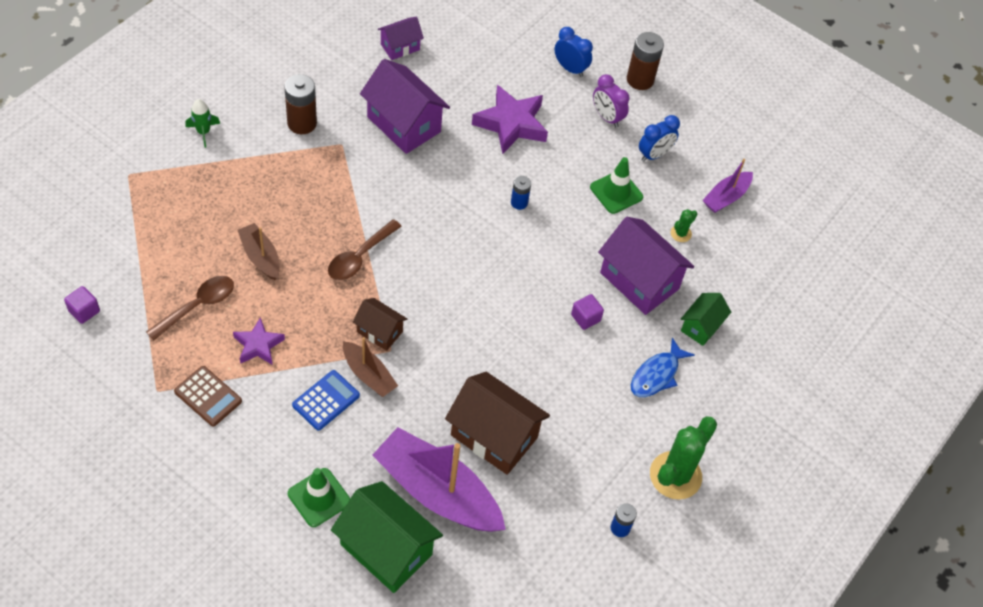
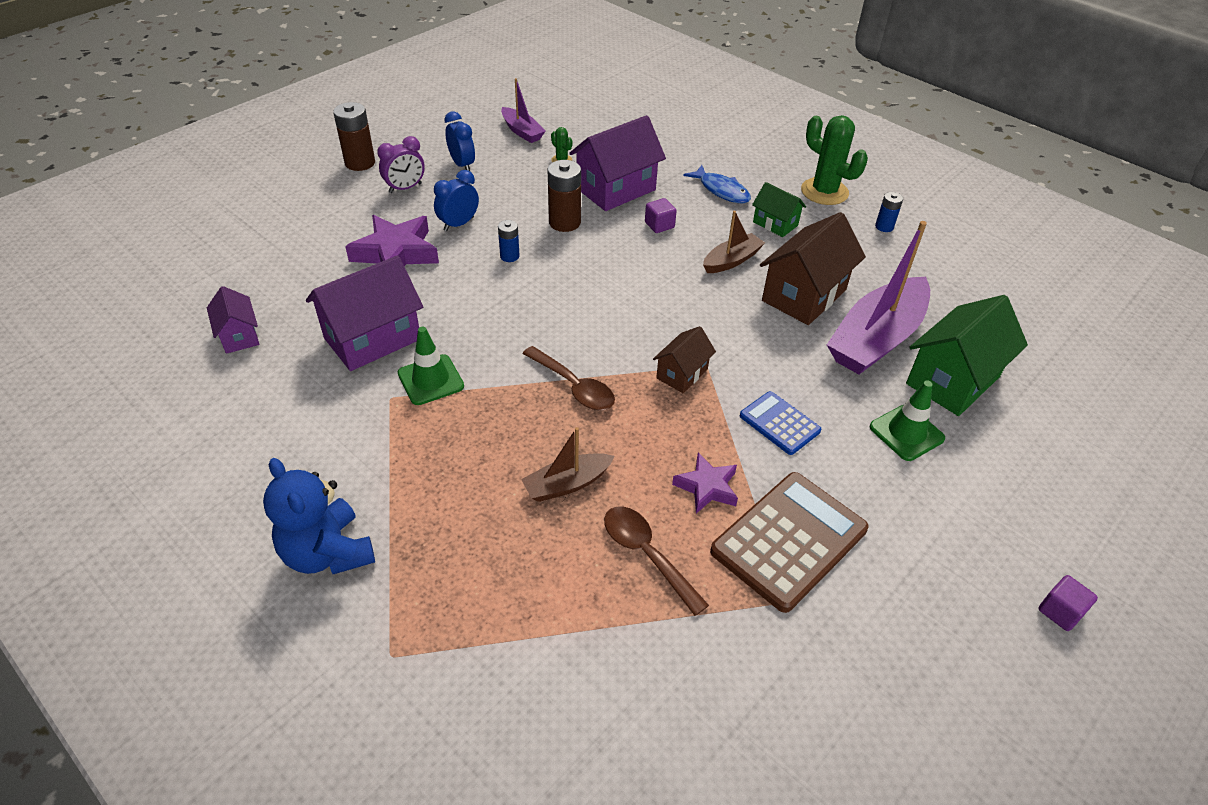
camera: 80 degrees left, 10 degrees down
(84, 311) = (657, 707): purple cube -> purple cube (1060, 611)
(203, 132) = (328, 553): green rocket -> blue teddy bear
(208, 396) = (789, 541): brown calculator -> brown calculator, size x1.80
(302, 123) = (343, 437): brown battery -> brown battery (564, 222)
(368, 375) = (741, 385): brown boat -> brown boat (732, 260)
(570, 69) = (328, 205): blue clock -> blue clock (458, 224)
(616, 192) = (506, 192): green traffic cone -> green traffic cone (431, 380)
(701, 326) = (667, 161): green house -> green house (775, 224)

